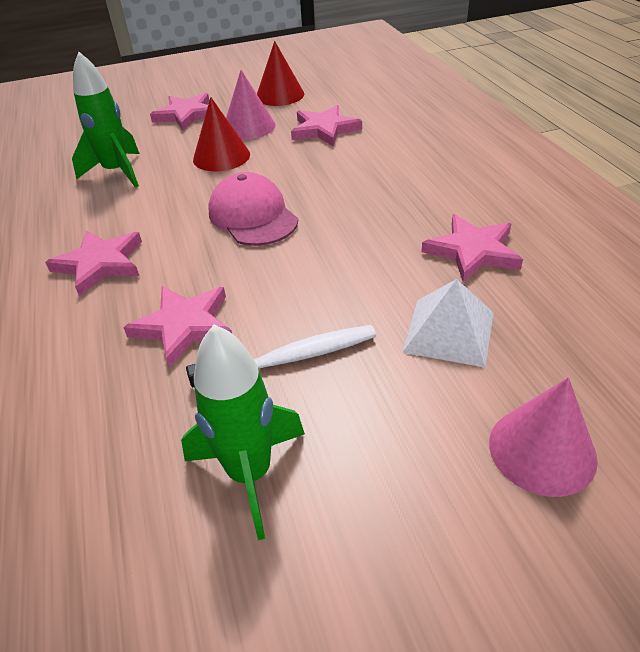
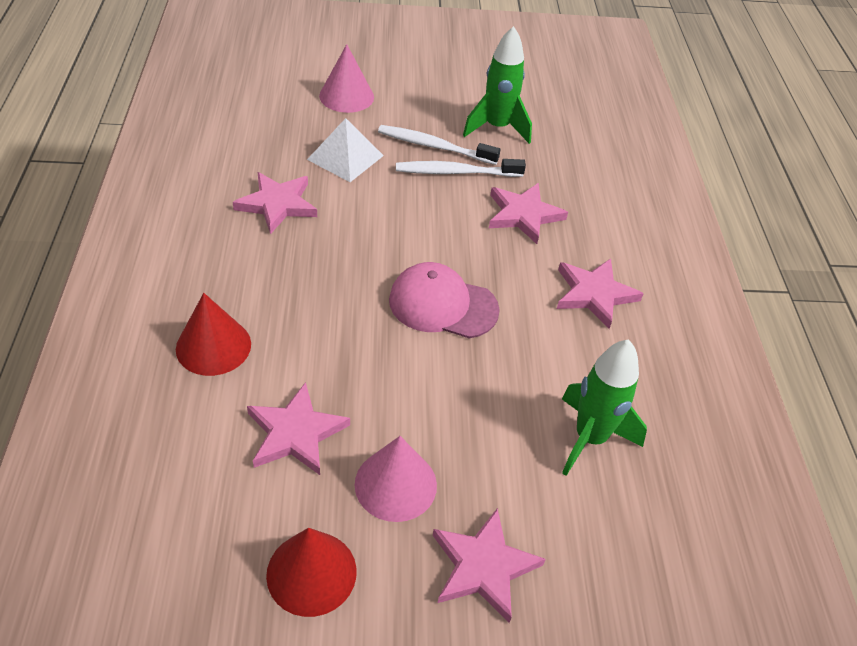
camera: 170 degrees left, 5 degrees up
(221, 157) = (452, 422): red cone -> red cone (213, 346)
(253, 216) = (442, 305): pink cap -> pink cap turned 120 degrees clockwise
(339, 393) = (434, 146): none -> white toothbrush

